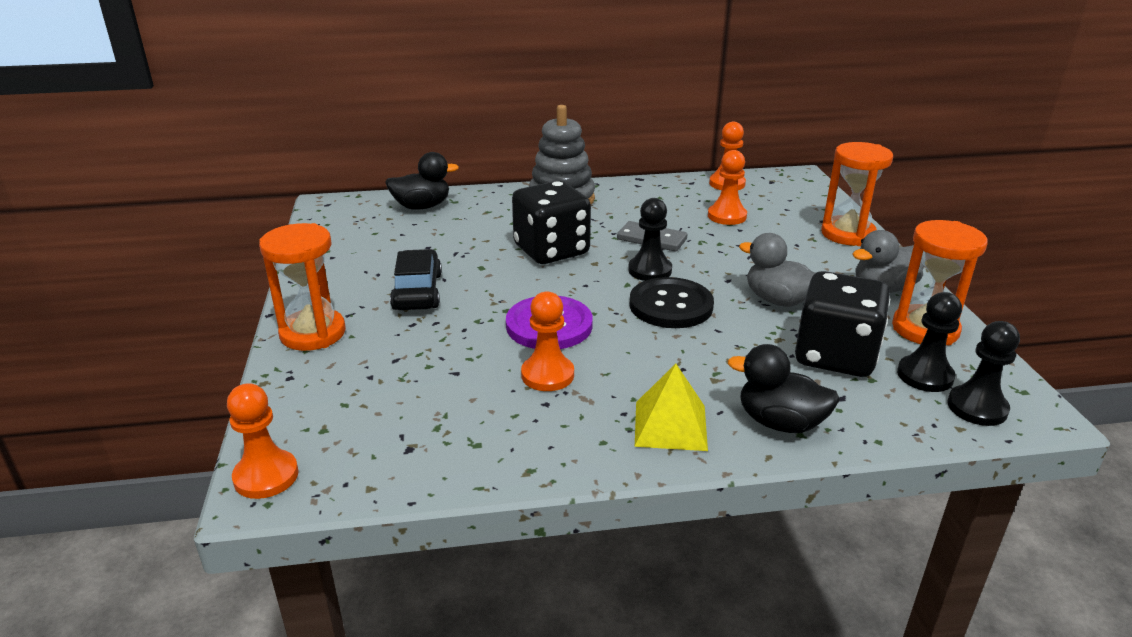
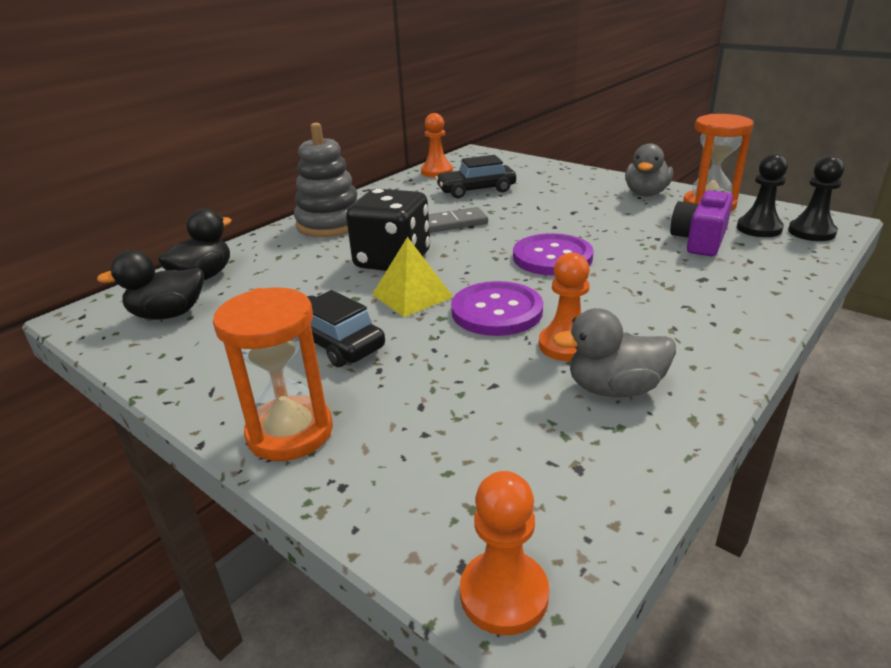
camera: 40 degrees left, 0 degrees up
(650, 270) = (493, 242): black pawn -> none
(670, 425) = (707, 329): yellow pyramid -> yellow pyramid (412, 295)
(671, 305) = (552, 257): black button -> purple button
(727, 216) = (476, 190): orange pawn -> black car
(777, 300) = (607, 225): grey duck -> grey duck (614, 389)
(780, 423) = (754, 292): black duck -> black duck (168, 314)
(835, 356) = (700, 240): black dice -> purple camera
(847, 234) = (568, 173): orange hourglass -> none

